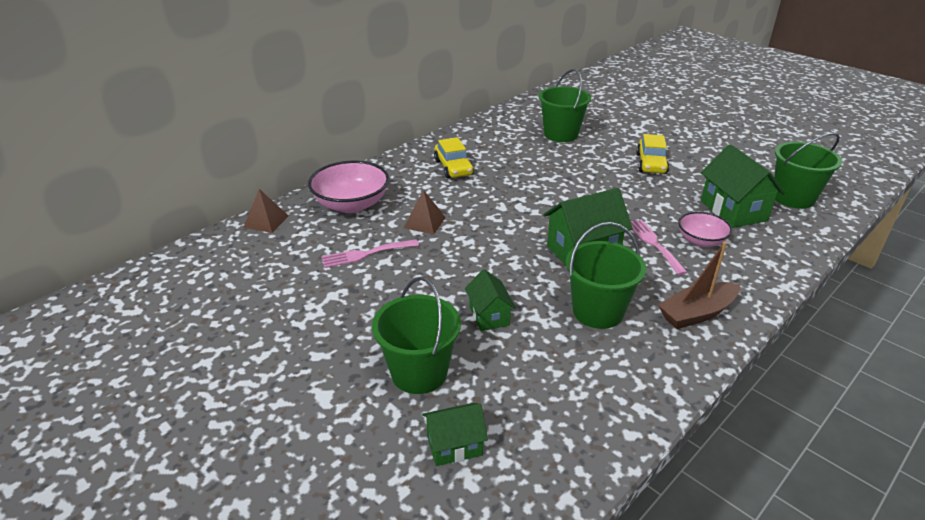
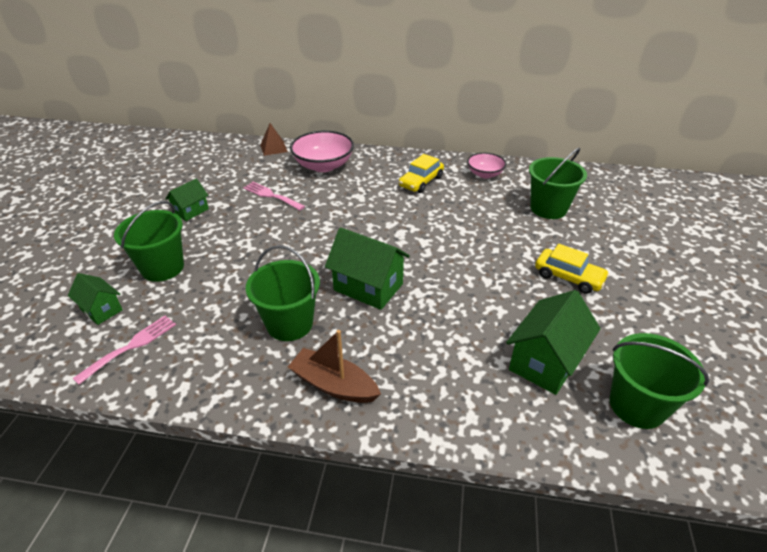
camera: 55 degrees right, 5 degrees up
(424, 222) = (332, 201): brown pyramid -> none
(489, 316) = (243, 272): green house -> green house (191, 211)
(651, 163) = (568, 277): yellow car -> yellow car turned 120 degrees counterclockwise
(653, 244) = (421, 324): pink fork -> pink fork (131, 346)
(701, 241) = (459, 353): pink bowl -> pink bowl (485, 174)

